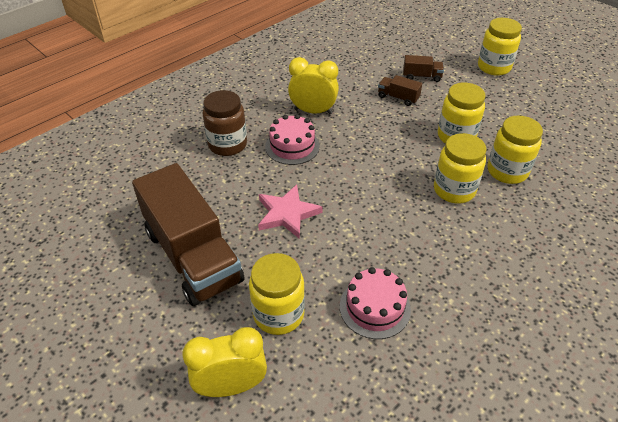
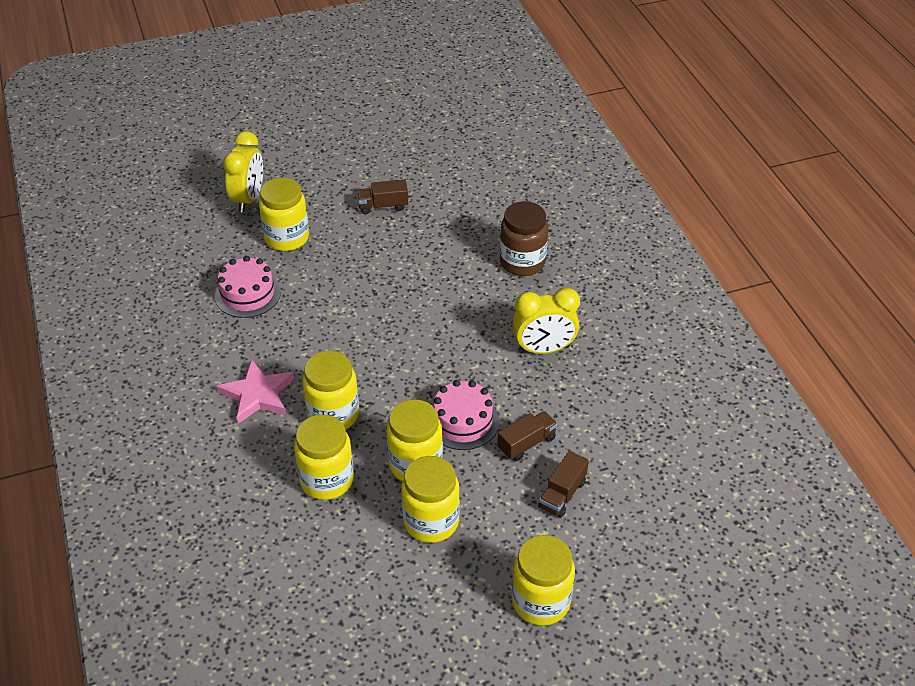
camera: 115 degrees right, 0 degrees up
(193, 256) = (383, 206): brown truck -> brown truck, size x0.41
(287, 214) = (391, 276): pink star -> pink star (257, 394)
(292, 146) = (489, 310): pink cake -> pink cake (462, 421)
(313, 111) = (543, 349): yellow clock -> yellow clock turned 45 degrees clockwise
(488, 117) = (431, 521): none -> yellow jar

